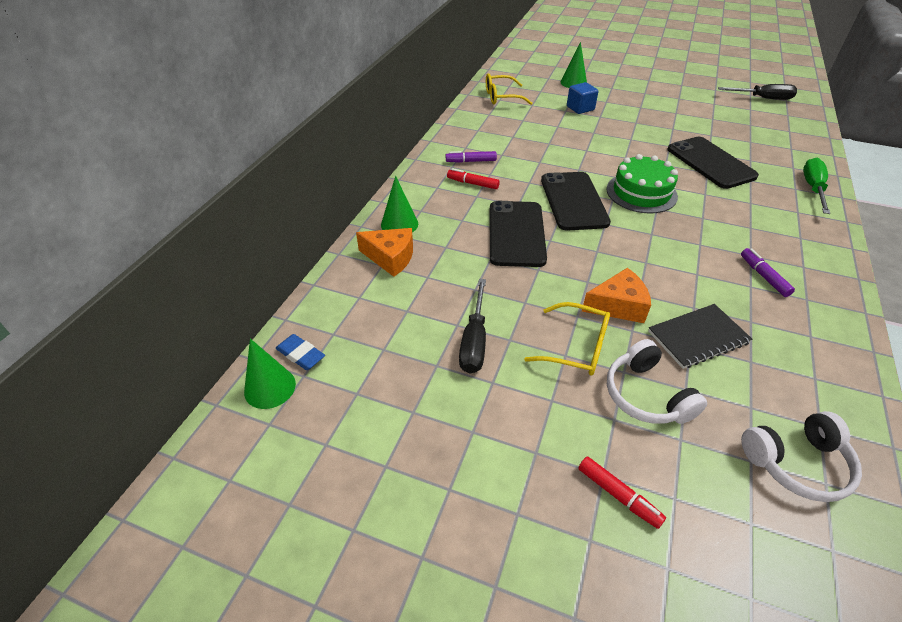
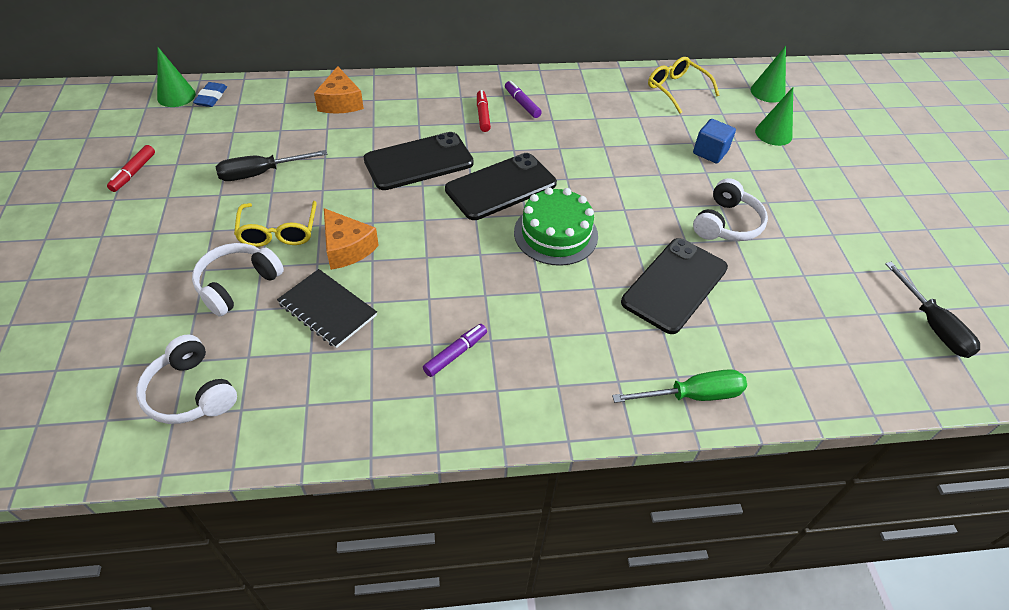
camera: 60 degrees right, 5 degrees up
(399, 224) = (389, 93): green cone -> green cone (767, 92)
(618, 495) = (129, 284): red marker -> red marker (134, 173)
(656, 126) = (726, 223): none -> white headphones

